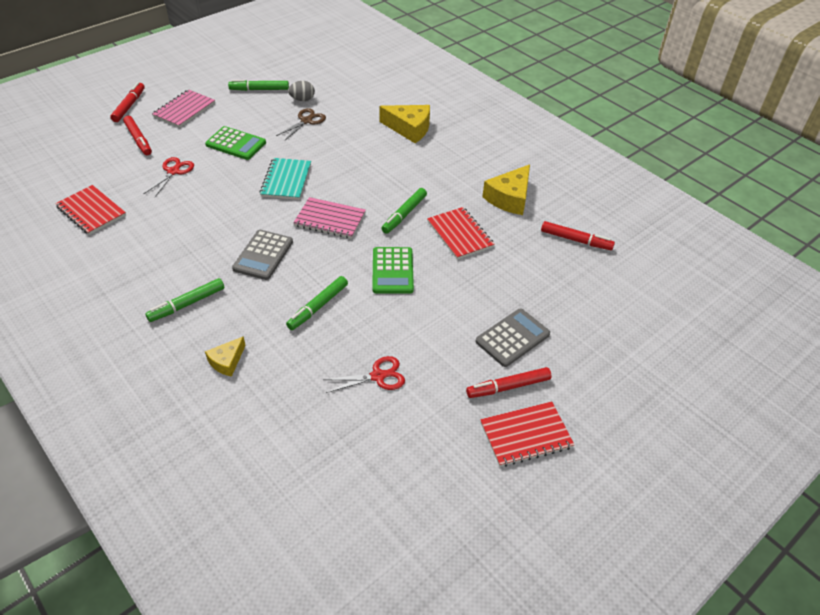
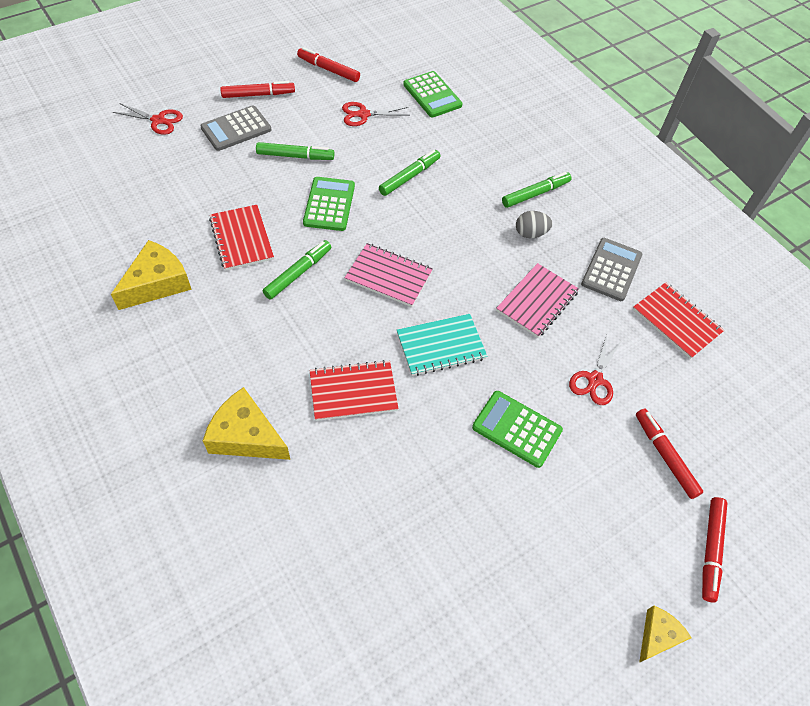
camera: 175 degrees left, 10 degrees up
(184, 110) = (614, 528): pink notebook -> pink notebook (537, 301)
(227, 361) = (490, 140): yellow cheese -> yellow cheese (658, 636)
(259, 89) = (491, 580): green marker -> green marker (295, 156)
(263, 255) = (465, 238): grey calculator -> grey calculator (611, 270)
(286, 180) = (441, 346): turquoise notebook -> turquoise notebook turned 60 degrees clockwise
(296, 418) = (432, 95): none -> green calculator
(302, 99) = (413, 538): grey egg -> grey egg (530, 233)
(306, 121) = (409, 474): brown scissors -> none
(526, 435) = (260, 65): red notebook -> red notebook (353, 392)
(576, 240) = (113, 216): red marker -> red marker (328, 69)
(598, 337) = (158, 120): none -> red scissors

